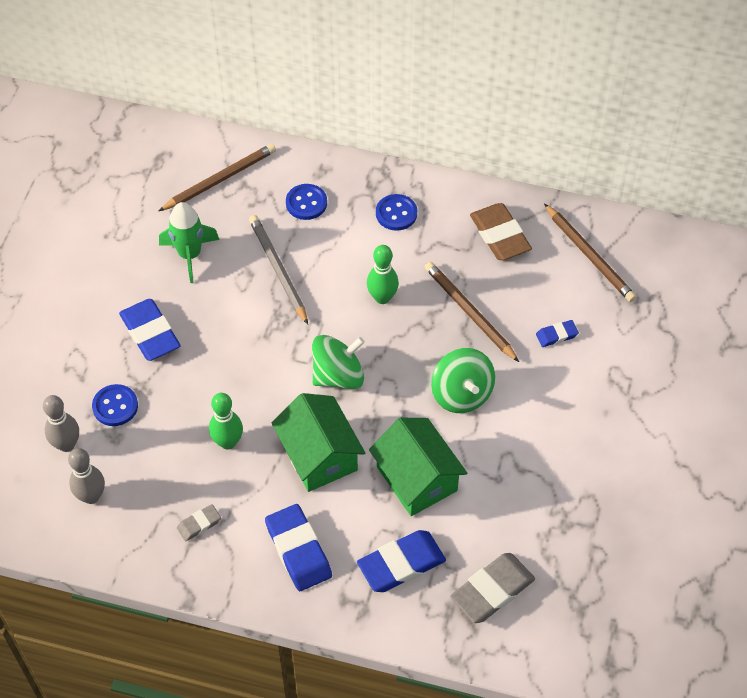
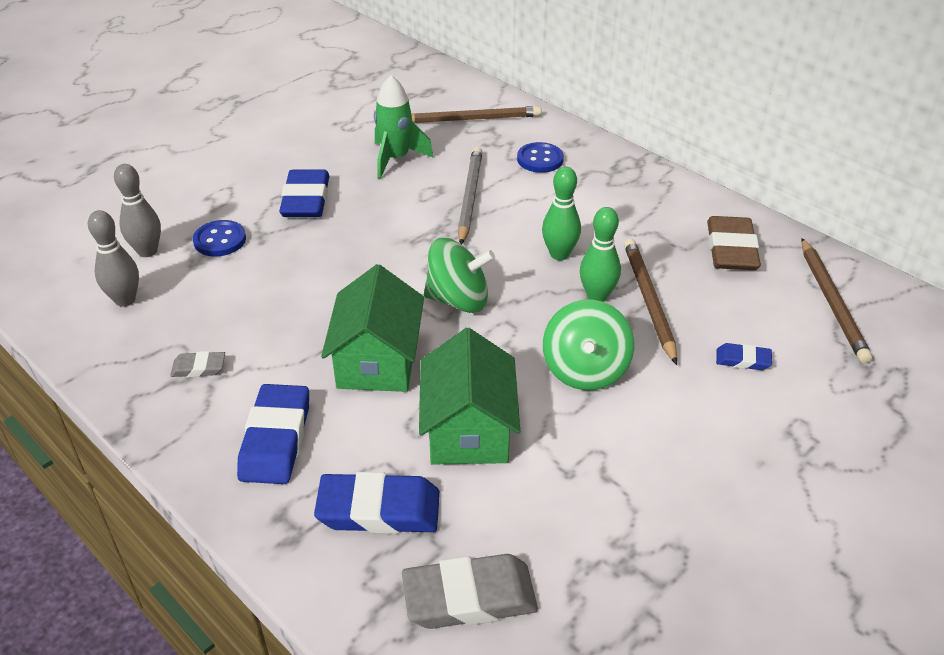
camera: 30 degrees right, 15 degrees down
(228, 442) = (295, 310): green bowling pin -> green bowling pin (597, 296)
(396, 213) = (626, 195): blue button -> none

